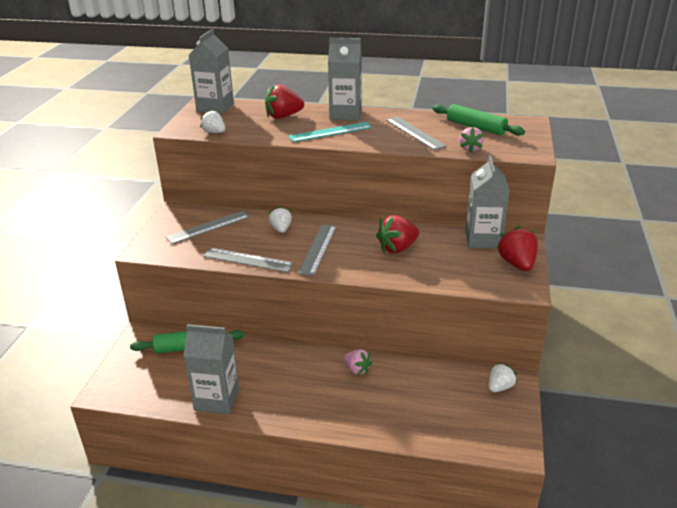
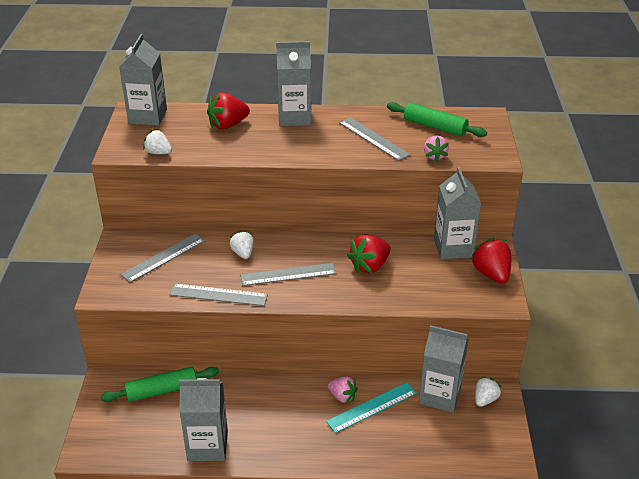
camera: 10 degrees left, 5 degrees up
(318, 249) = (288, 274): grey ruler -> grey ruler turned 75 degrees clockwise
(330, 132) = (285, 143): turquoise ruler -> turquoise ruler (372, 407)
(454, 379) = (440, 395): none -> grey carton

